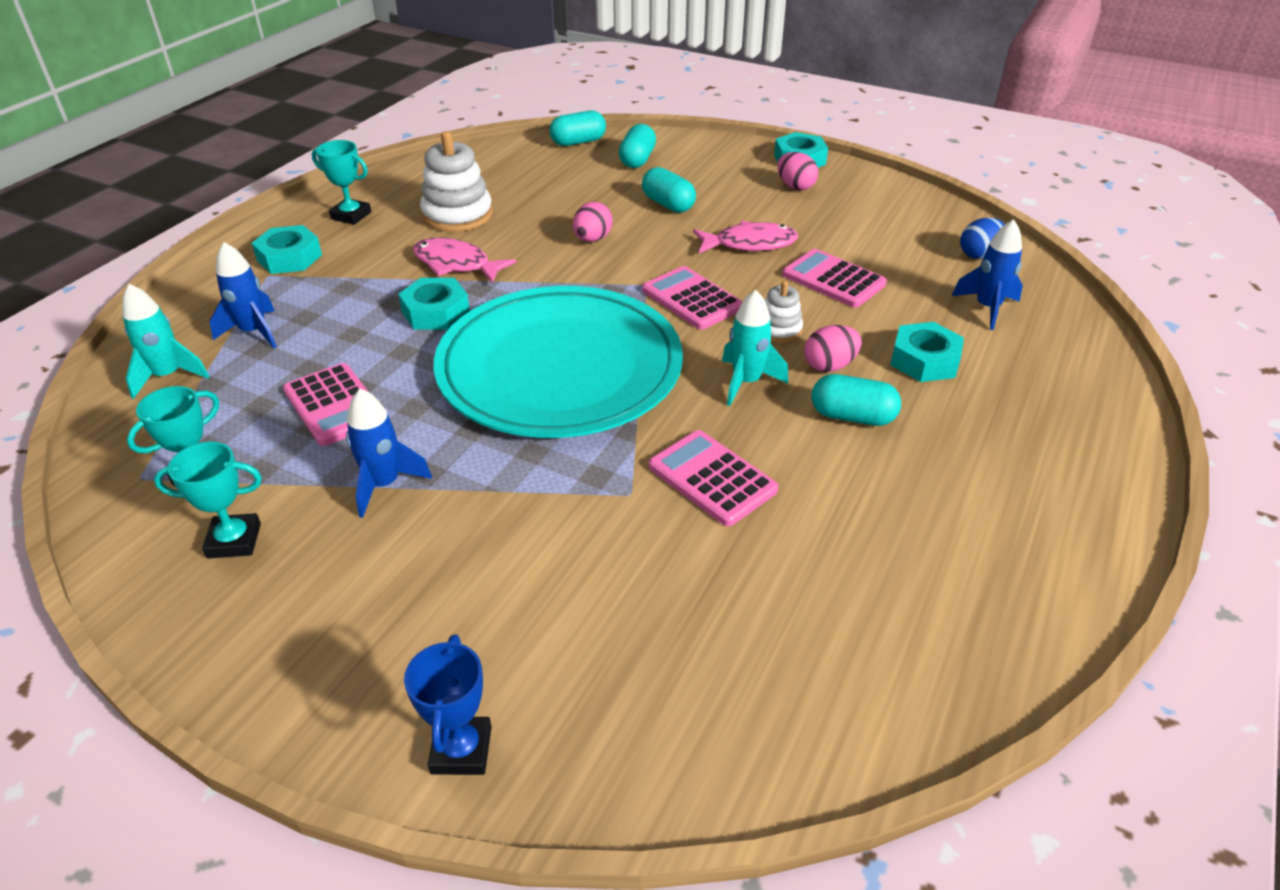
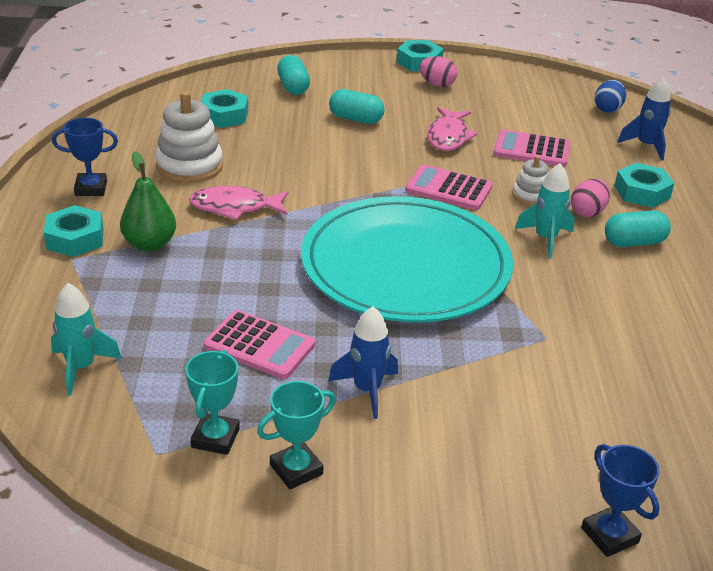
camera: 30 degrees left, 5 degrees down
(254, 332) = (118, 309): blue rocket -> none
(345, 279) = (150, 244): none -> green pear
(351, 215) = (91, 188): turquoise trophy -> blue trophy
(436, 312) = (261, 250): turquoise nut -> turquoise nut (224, 115)
(578, 142) = (227, 81): turquoise capsule -> none
(592, 239) = (325, 160): pink egg -> none
(712, 478) = (588, 310): pink calculator -> none
(750, 244) = (448, 137): pink fish -> pink fish turned 135 degrees clockwise

